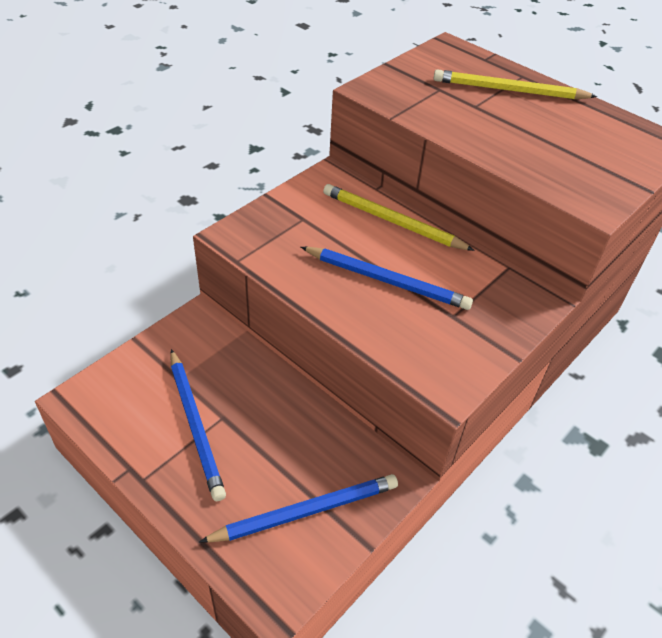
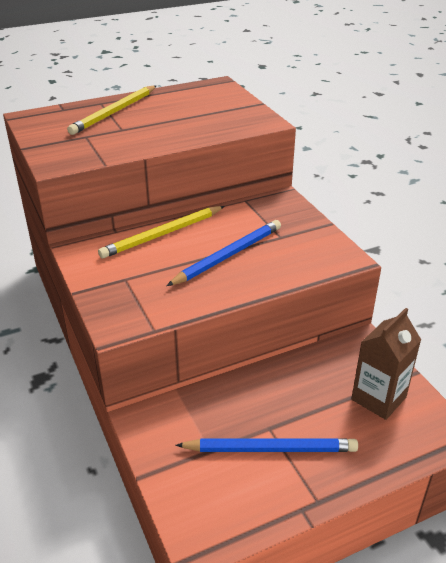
camera: 65 degrees left, 10 degrees down
(305, 511) = (378, 398): blue pencil -> brown carton

